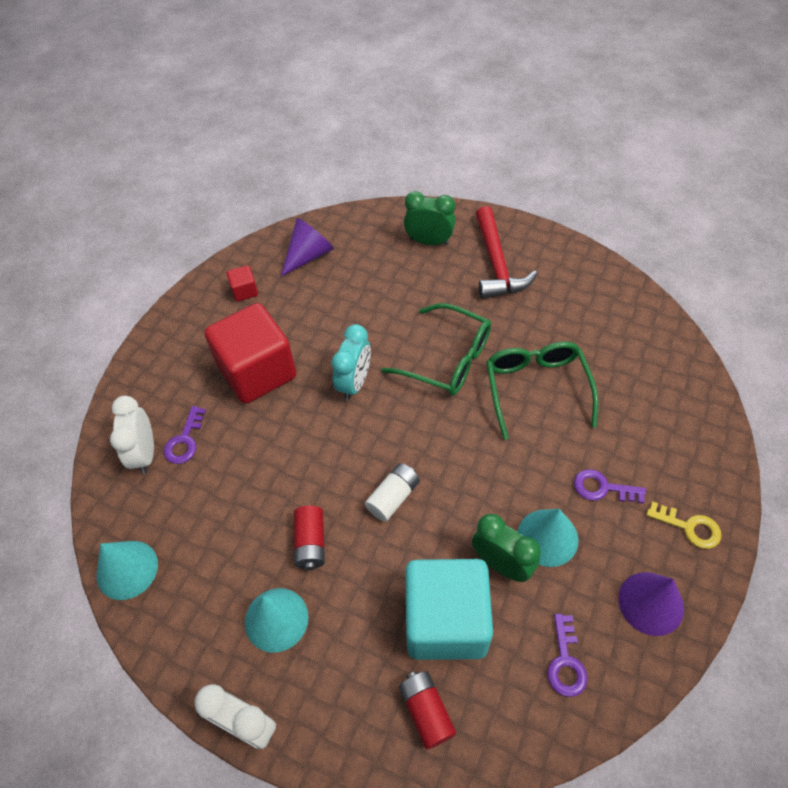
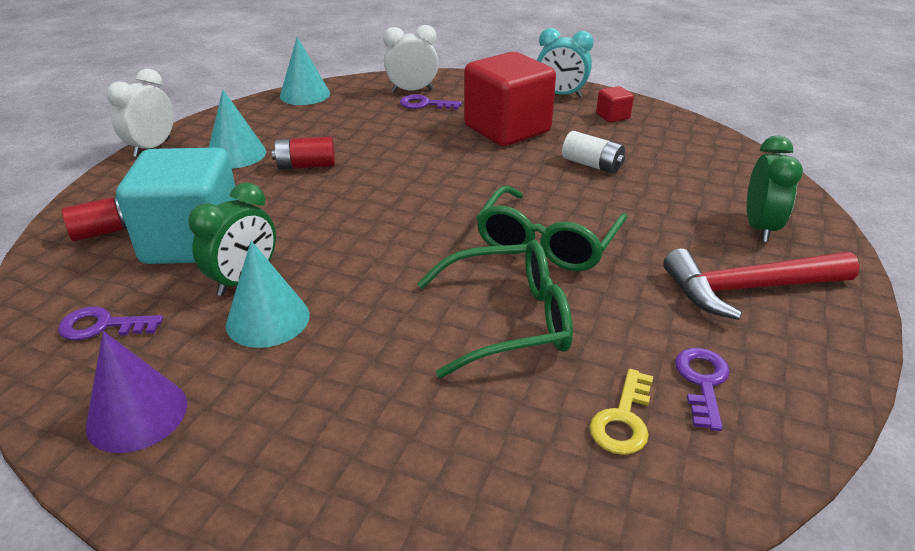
camera: 85 degrees right, 20 degrees down
(308, 255) = (683, 146): purple cone -> none
(354, 383) = (500, 181): turquoise clock -> turquoise clock (561, 95)
(393, 497) = (348, 208): white battery -> white battery (592, 165)
(602, 488) = (331, 379): purple key -> purple key (702, 382)
(689, 527) = (240, 480): yellow key -> yellow key (623, 419)

